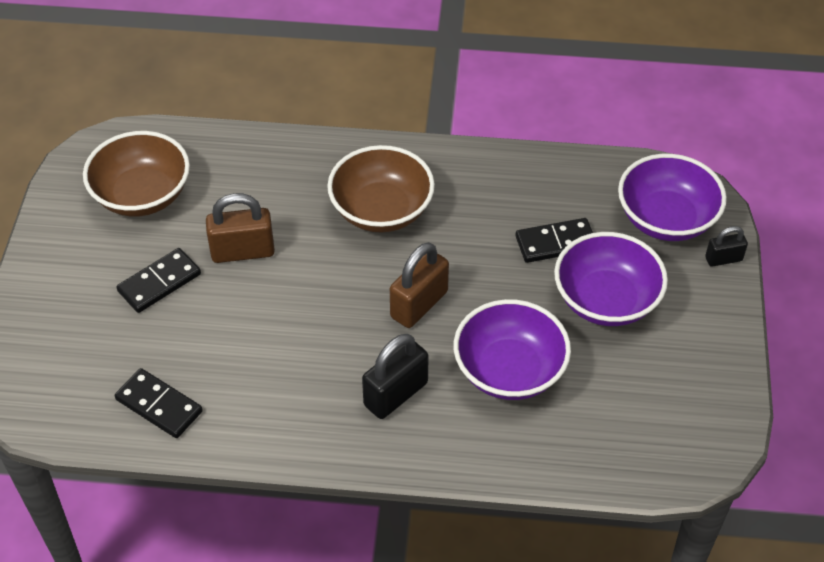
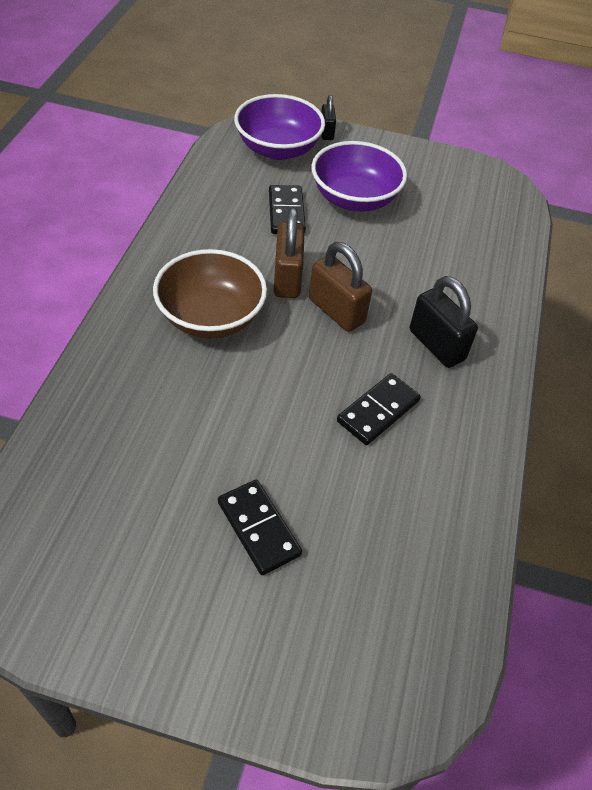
camera: 85 degrees left, 0 degrees up
(142, 195) = (109, 535): brown bowl -> none
(159, 405) = (434, 544): black domino -> black domino (378, 411)
(243, 251) = (233, 440): brown padlock -> brown padlock (287, 278)
(509, 370) = (418, 268): purple bowl -> none

